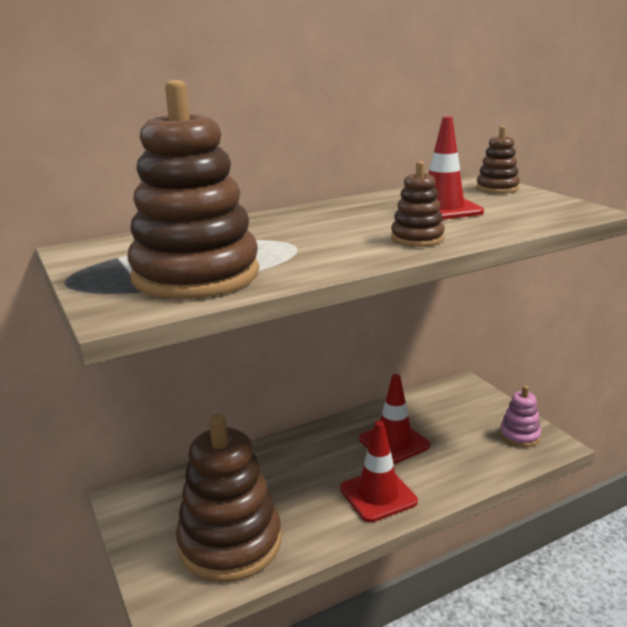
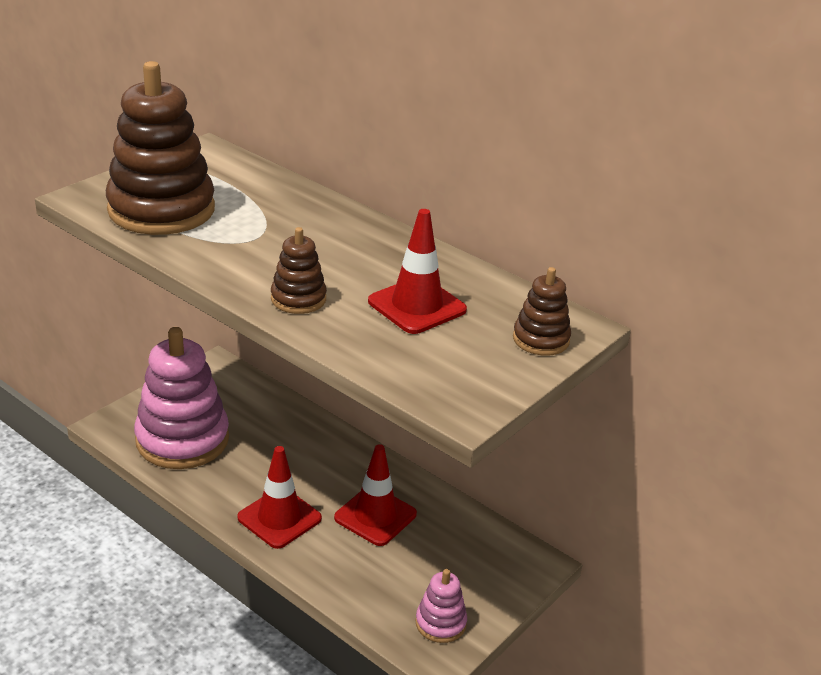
camera: 65 degrees right, 10 degrees up
(230, 543) = (182, 439): brown stacking toy -> pink stacking toy

